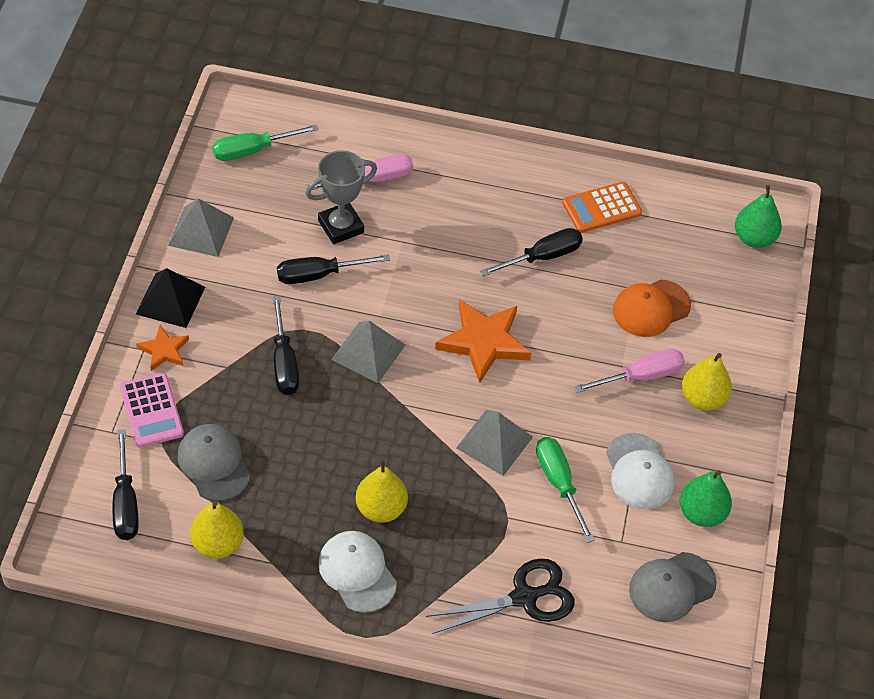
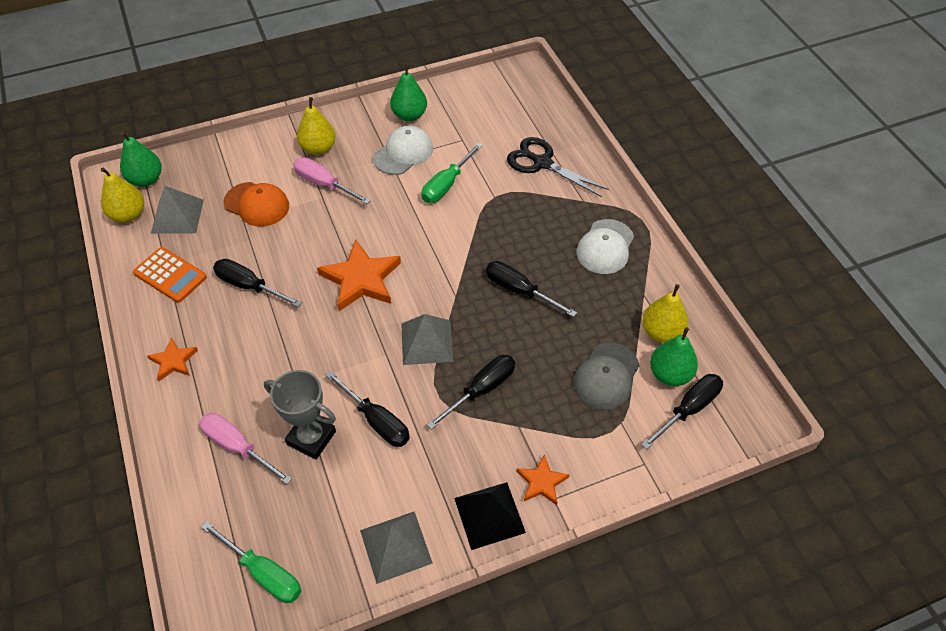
camera: 120 degrees left, 0 degrees up
(151, 410) = (602, 449): pink calculator -> none
(170, 515) = (670, 374): none -> green pear
(366, 458) = (519, 290): none -> black screwdriver
(381, 508) = (549, 261): yellow pear -> yellow pear (128, 215)
(494, 442) = (443, 230): grey pyramid -> grey pyramid (177, 216)
(496, 174) = (173, 361): none -> orange star
(672, 587) = (473, 107): grey cap -> none

